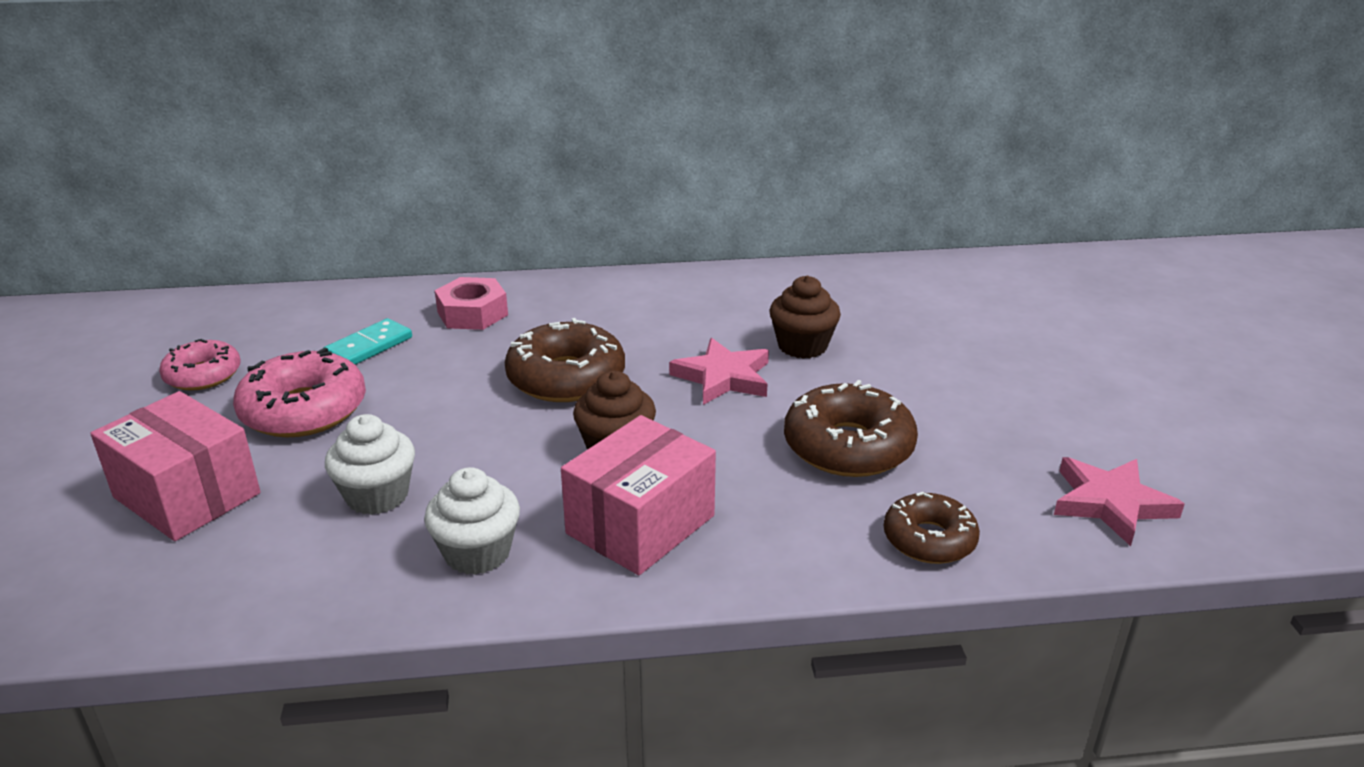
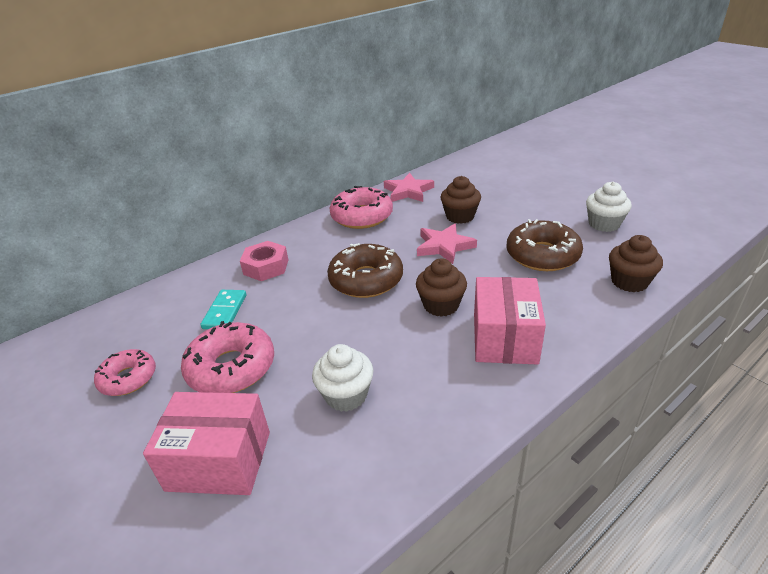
camera: 30 degrees left, 5 degrees up
(477, 553) = (445, 397): white cupcake -> white cupcake (604, 224)
(666, 295) = (362, 216): none -> pink donut
(929, 539) = (629, 282): brown donut -> brown cupcake
(1110, 503) = (668, 234): pink star -> pink star (408, 191)

